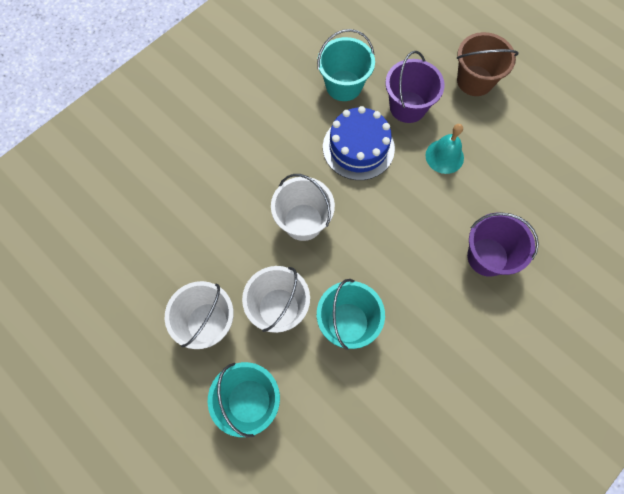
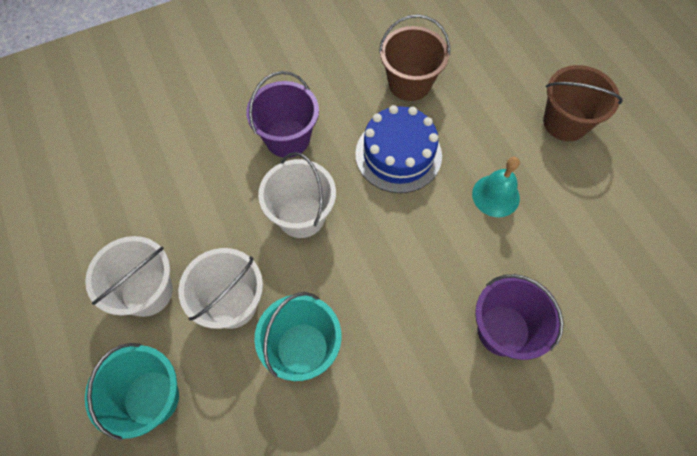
camera: 20 degrees right, 5 degrees down
(343, 85) = (409, 83): turquoise bucket -> brown bucket
(407, 107) = (474, 127): purple bucket -> purple bucket (287, 138)

